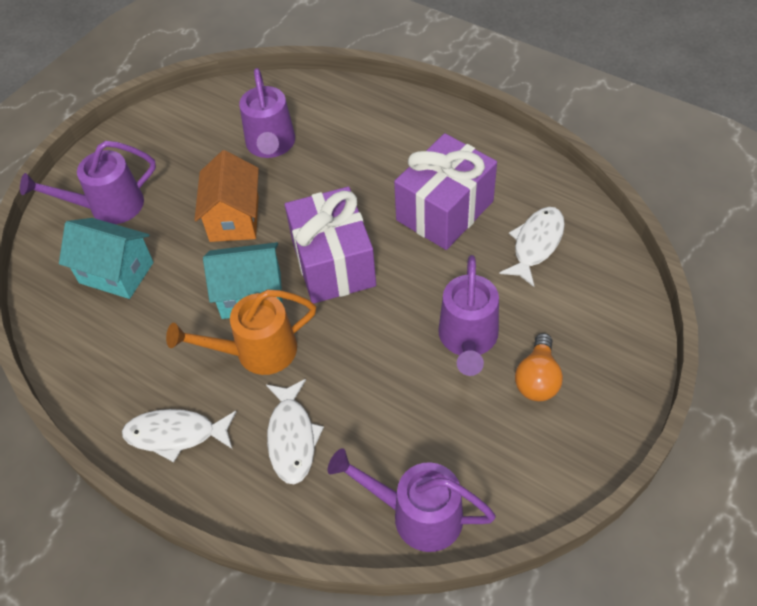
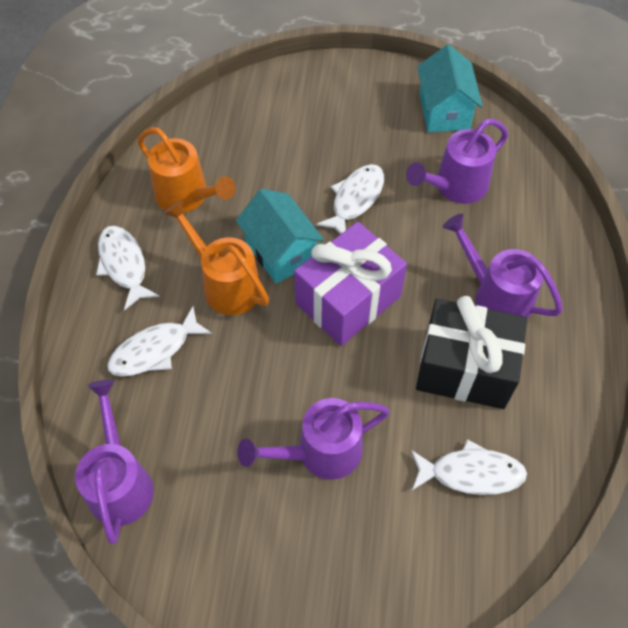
camera: 60 degrees right, 5 degrees up
(108, 207) = (316, 105): purple watering can -> purple watering can (495, 295)
(116, 272) = (254, 146): turquoise house -> turquoise house (444, 111)
(134, 350) = (187, 197): none -> orange watering can
(234, 218) = (355, 199): orange house -> white fish
(445, 211) = (464, 368): purple gift -> black gift
(537, 379) = (305, 535): orange light bulb -> none

